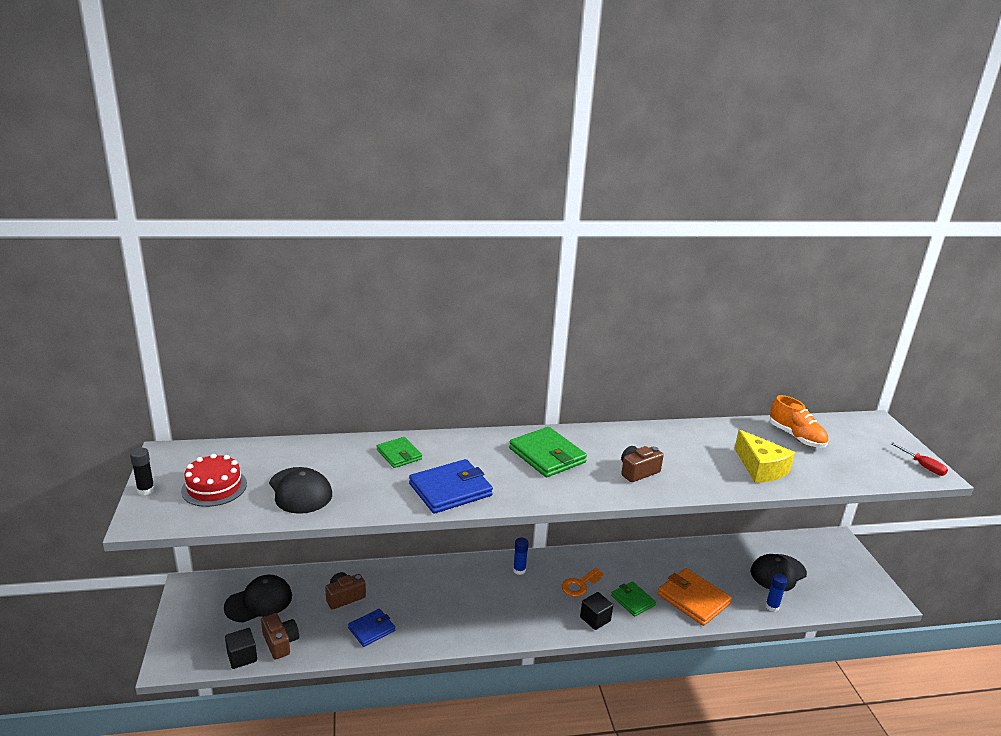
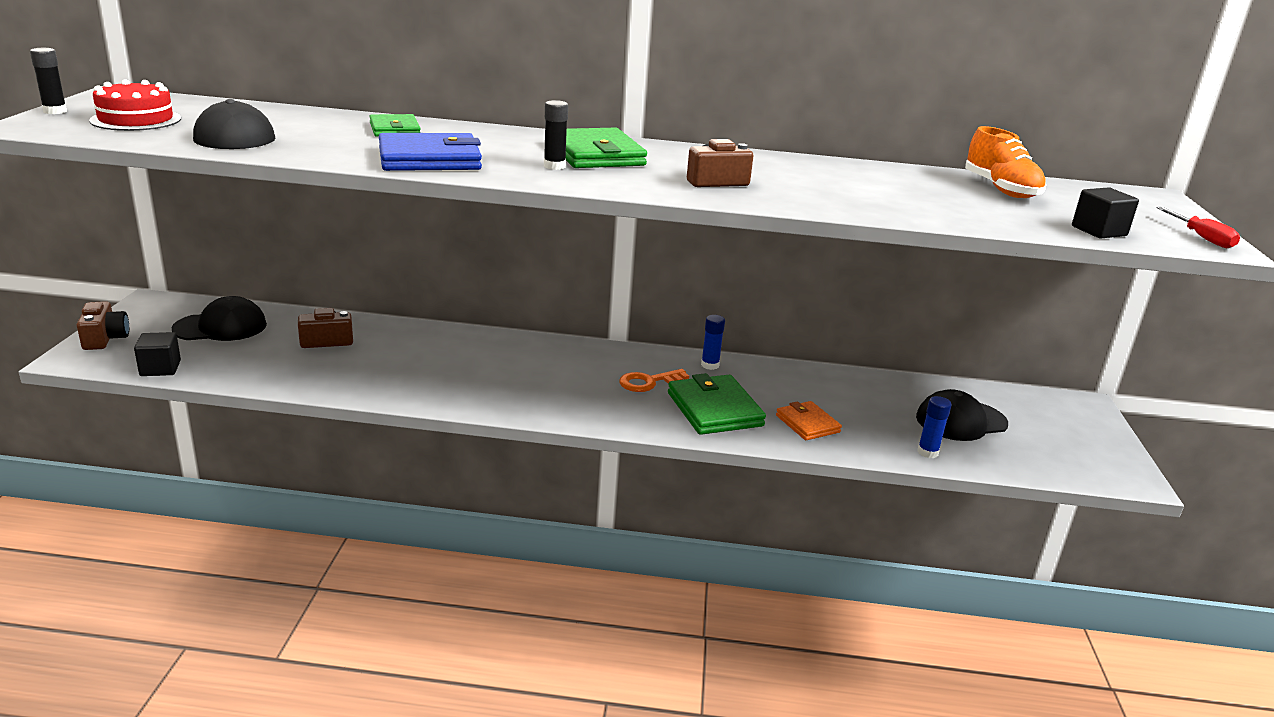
camera: 15 degrees right, 0 degrees up
(280, 643) = (216, 365): brown camera -> brown camera (105, 338)
(371, 629) = (337, 373): blue wallet -> none
(519, 570) = (573, 355): blue glue stick -> blue glue stick (710, 365)
(532, 478) = (554, 166): none -> black glue stick
(595, 619) = (646, 417): black cube -> black cube (1099, 231)
(632, 600) = (714, 409): green wallet -> green wallet, size x1.65
(693, 599) = (807, 424): orange wallet -> orange wallet, size x0.61
(760, 468) = (914, 204): yellow cheese -> none

